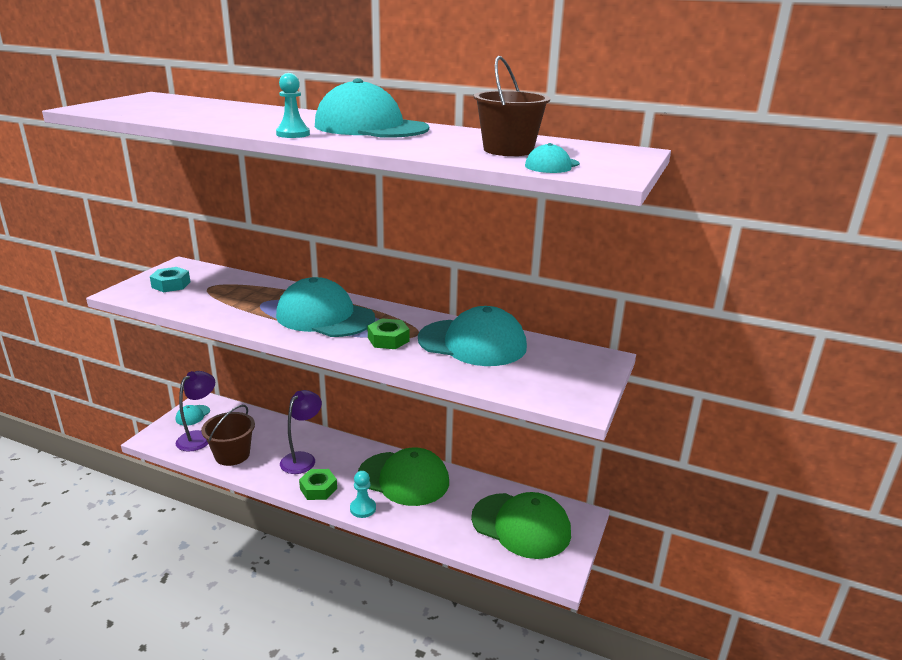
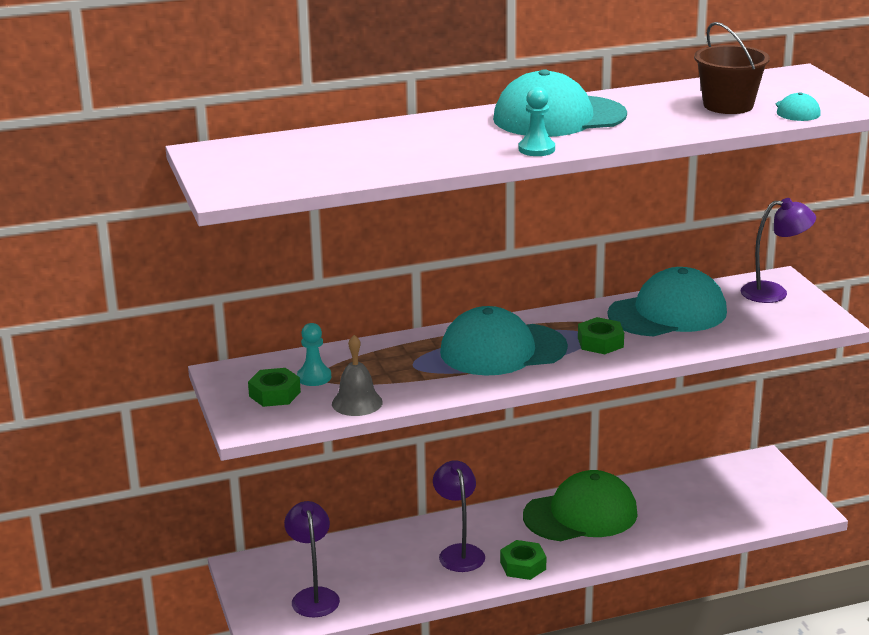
camera: 40 degrees left, 0 degrees up
(171, 284) = (274, 394): turquoise nut -> green nut
(190, 307) = (357, 402): none -> grey bell
(193, 415) = (259, 583): turquoise cap -> none
(232, 455) = (383, 589): brown bucket -> none
(363, 508) = (590, 557): turquoise pawn -> turquoise pawn (314, 377)
(521, 525) = (731, 493): green cap -> none
(580, 365) = (774, 292): none -> purple lamp

